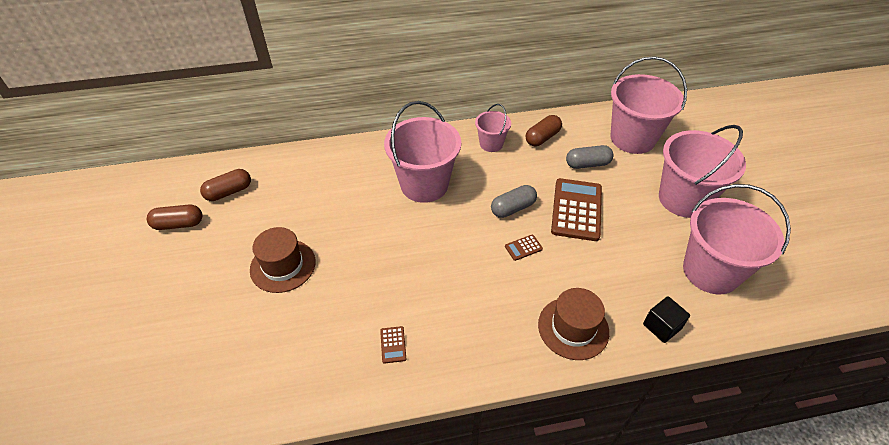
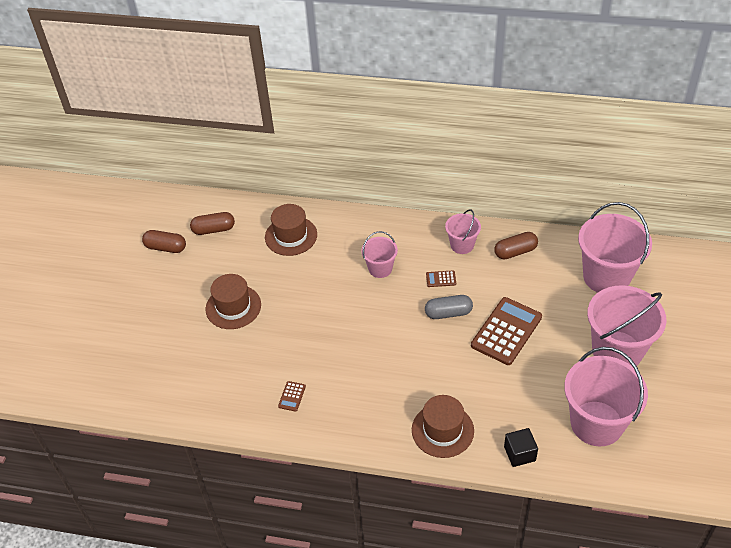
camera: 25 degrees right, 0 degrees up
(317, 177) = (291, 236): none -> brown hat
(424, 185) = (380, 268): pink bucket -> pink bucket, size x0.52
(523, 248) = (438, 351): brown calculator -> brown calculator (441, 279)
(587, 164) = (544, 290): grey capsule -> none

